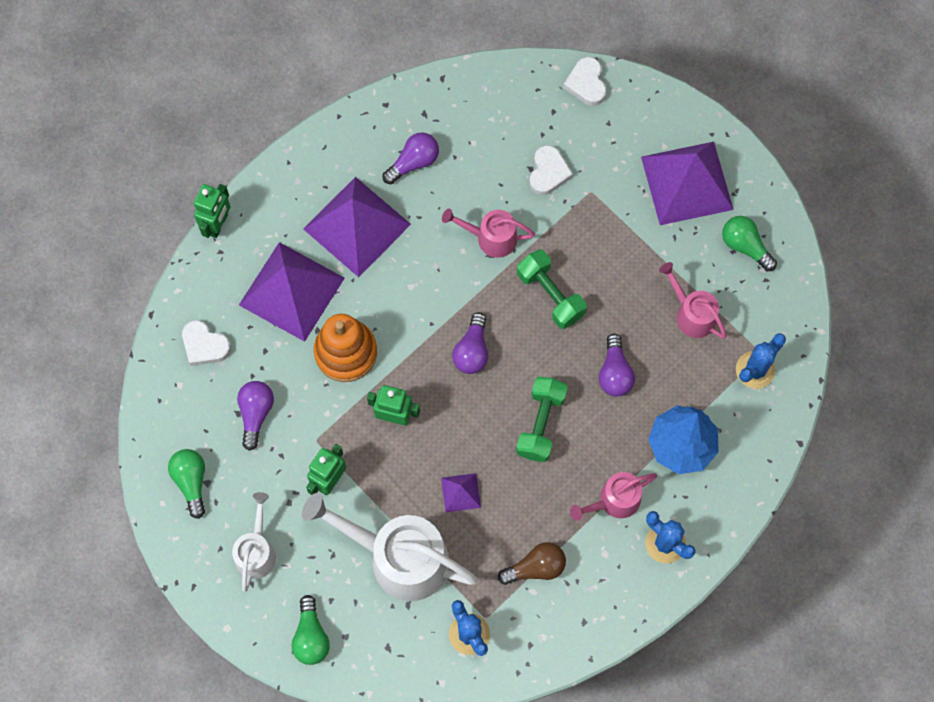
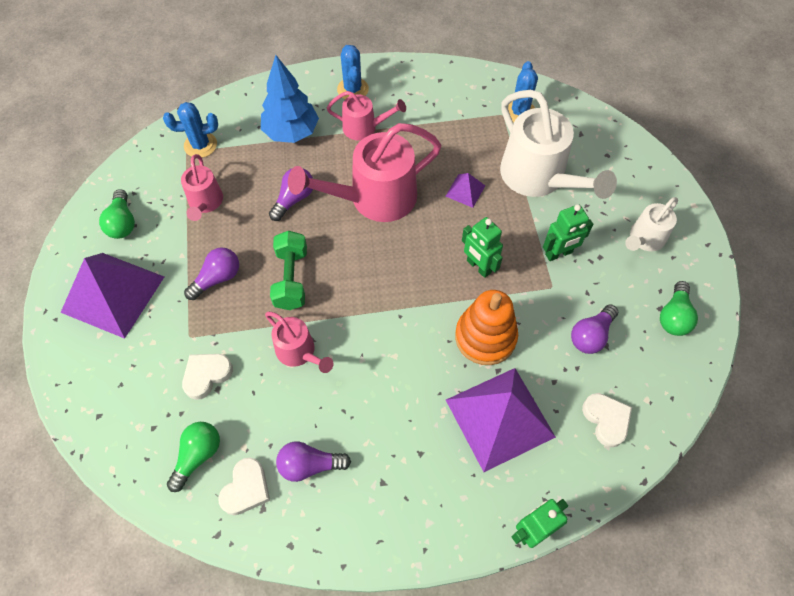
camera: 145 degrees left, 10 degrees down
(311, 636) = (632, 167): green light bulb -> green light bulb (198, 456)
(356, 226) = (403, 439): purple pyramid -> none
(472, 350) = (383, 276): purple light bulb -> purple light bulb (217, 278)
(535, 567) = (447, 122): brown light bulb -> none
(540, 424) = (374, 199): green dumbbell -> pink watering can
(586, 84) = (102, 433): white heart -> white heart (246, 489)

